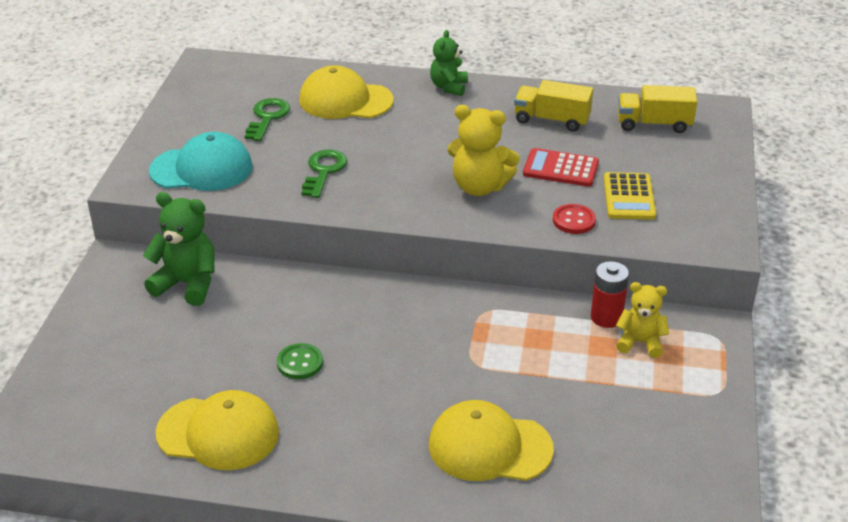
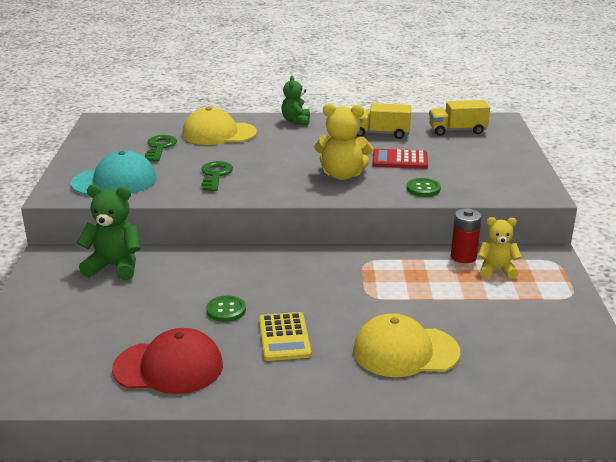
camera: 10 degrees left, 10 degrees down
(218, 433) = (169, 367): yellow cap -> red cap
(574, 220) = (423, 189): red button -> green button
(629, 197) = (458, 172): yellow calculator -> yellow calculator (284, 337)

